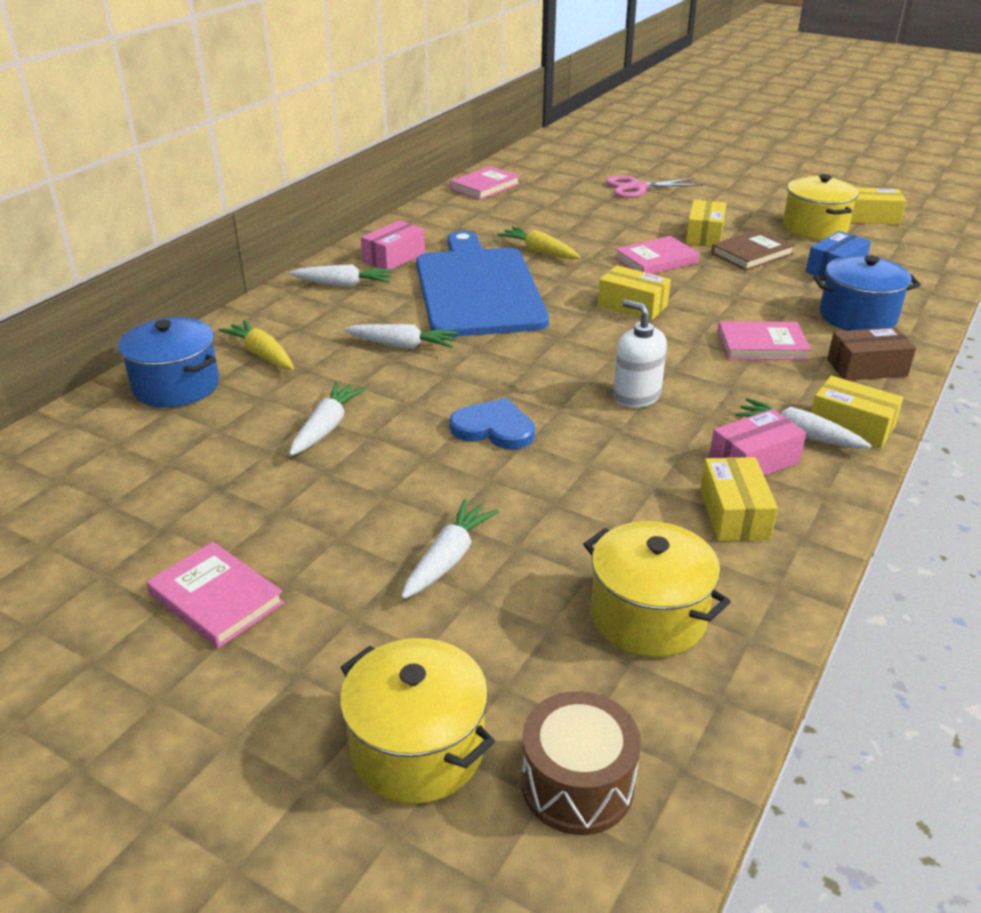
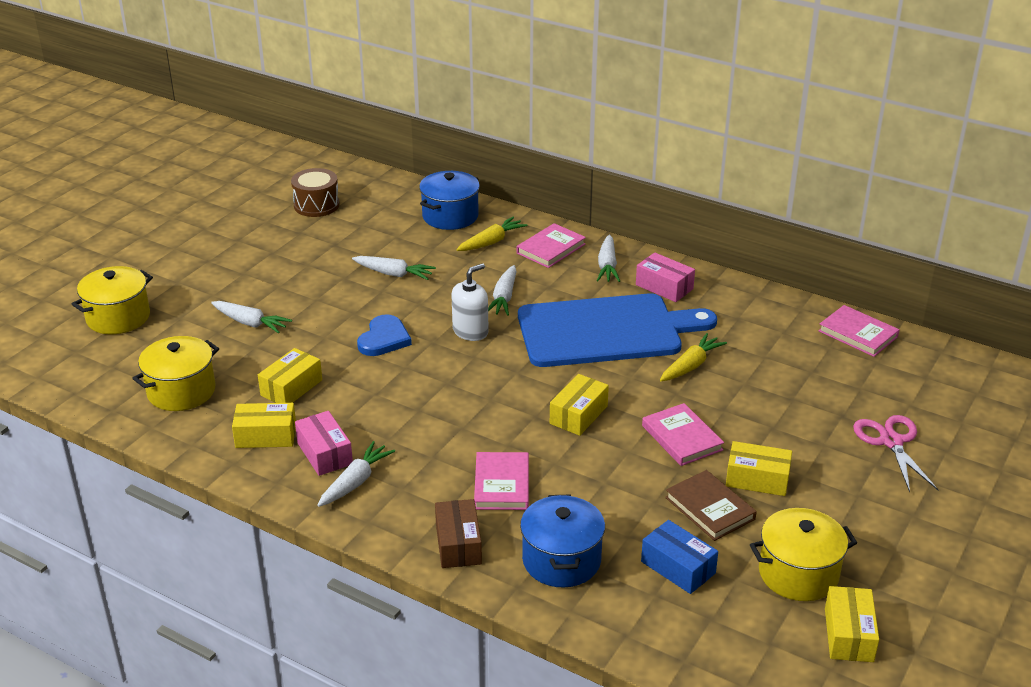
camera: 90 degrees right, 0 degrees up
(216, 598) = (238, 254): pink book -> pink book (551, 249)
(577, 784) = (79, 361): brown drum -> brown drum (316, 205)
(636, 396) = (421, 405): white soap dispenser -> white soap dispenser (470, 331)
(851, 426) = (364, 514): yellow box -> yellow box (291, 388)

